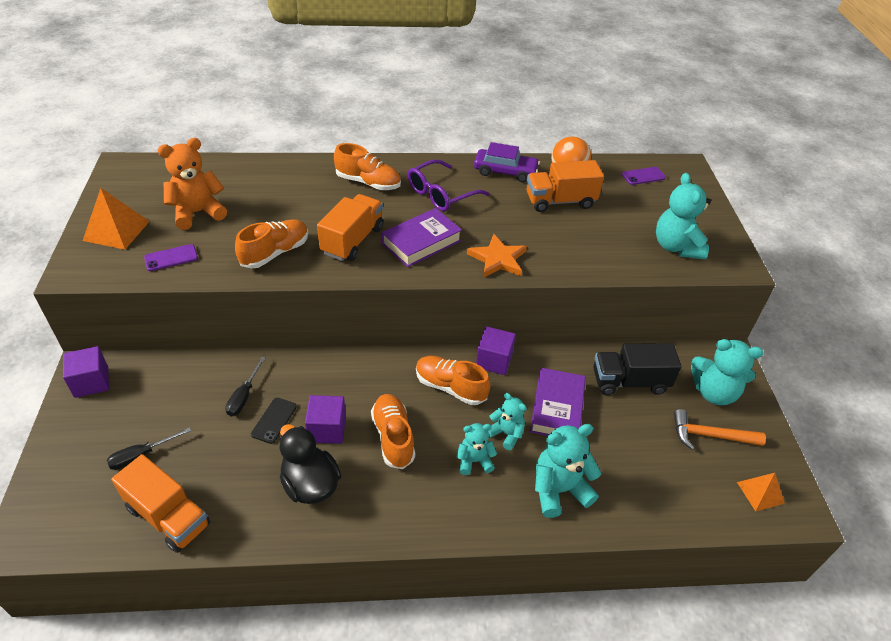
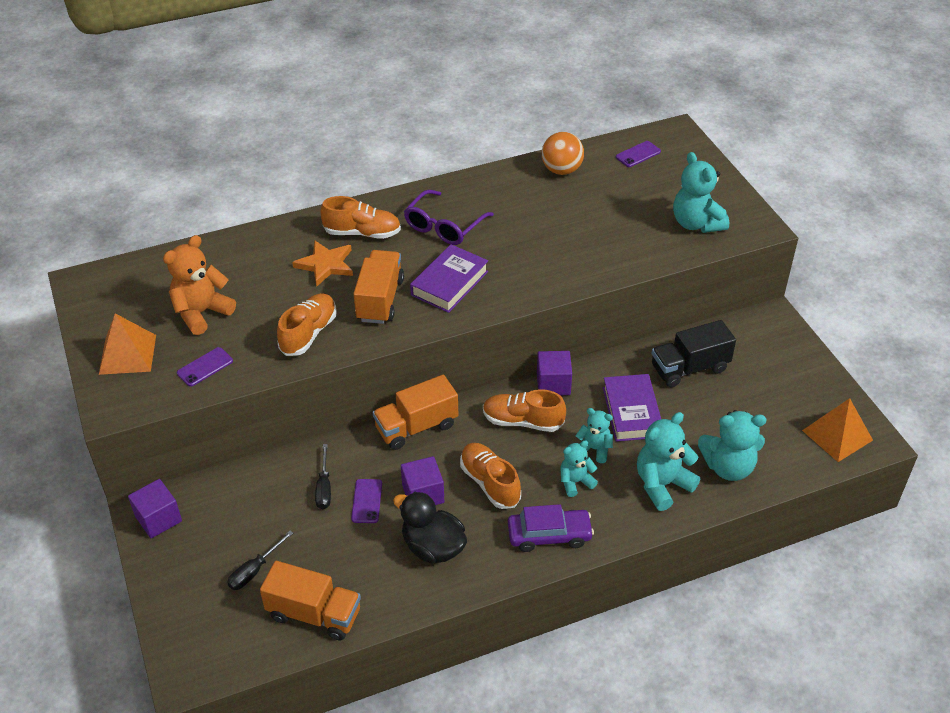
camera: 15 degrees left, 0 degrees up
(274, 420) = (367, 501): black phone -> purple phone
(497, 259) = (532, 281): orange star -> orange star (325, 265)
(505, 172) = (498, 184): purple car -> purple car (549, 535)
(560, 201) = (567, 203): orange truck -> orange truck (416, 427)
(709, 435) = (778, 397): orange hammer -> none
(714, 392) = (769, 356): turquoise teddy bear -> turquoise teddy bear (728, 467)
(760, 492) = (837, 435): orange pyramid -> orange pyramid, size x1.56

